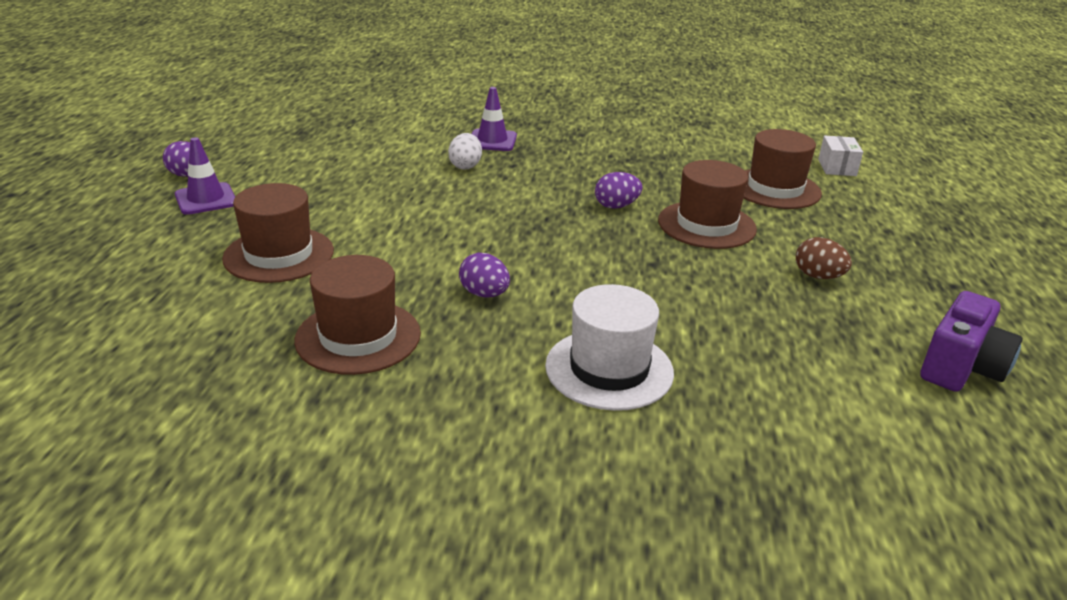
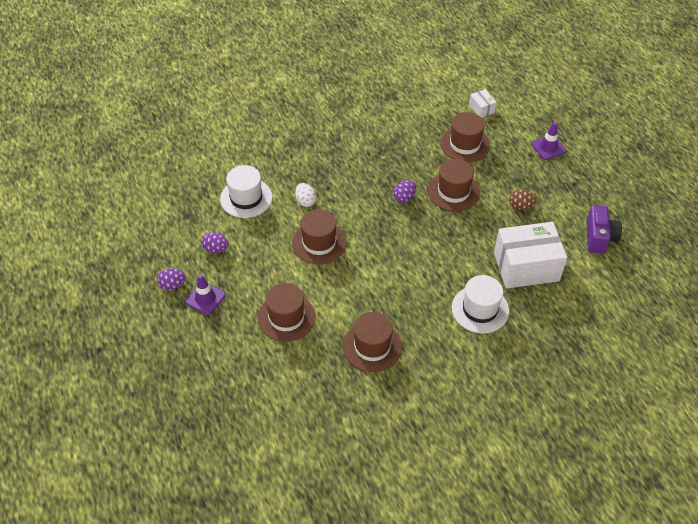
camera: 30 degrees left, 20 degrees up
(392, 141) = (246, 198): none -> white hat
(431, 205) = (319, 243): none -> brown hat
(484, 294) = (398, 293): purple egg -> purple egg (216, 249)
(492, 141) = (298, 170): purple traffic cone -> purple traffic cone (548, 147)
(760, 350) = (526, 267): none -> white box

